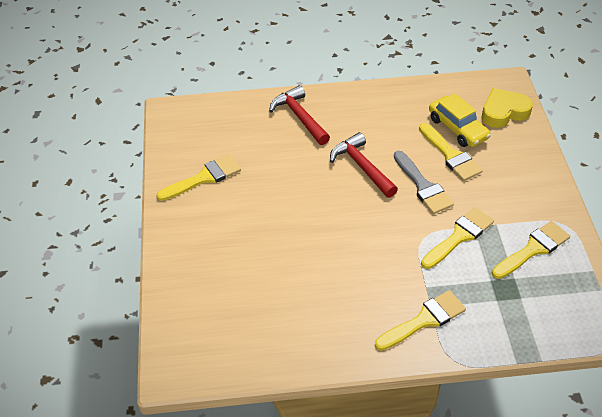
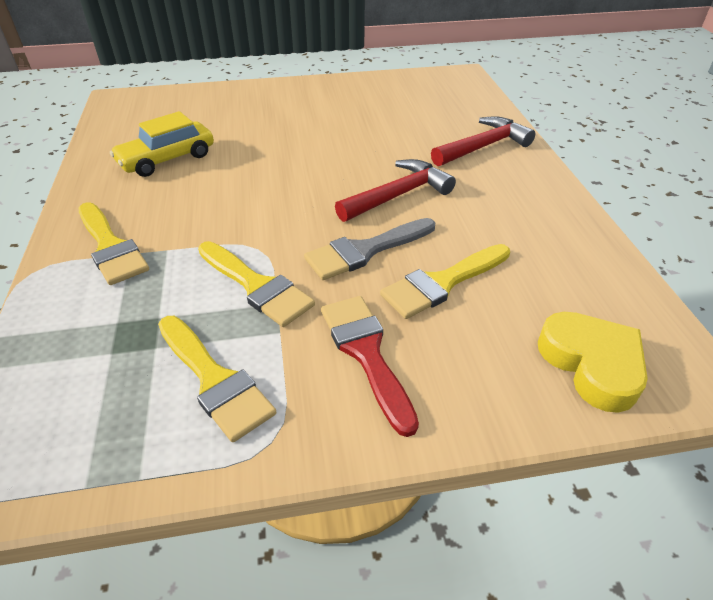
camera: 85 degrees right, 5 degrees down
(204, 178) = (363, 97): yellow brush -> none
(457, 128) = (515, 294): yellow car -> yellow car (167, 159)
(507, 189) = (366, 353): none -> red brush

